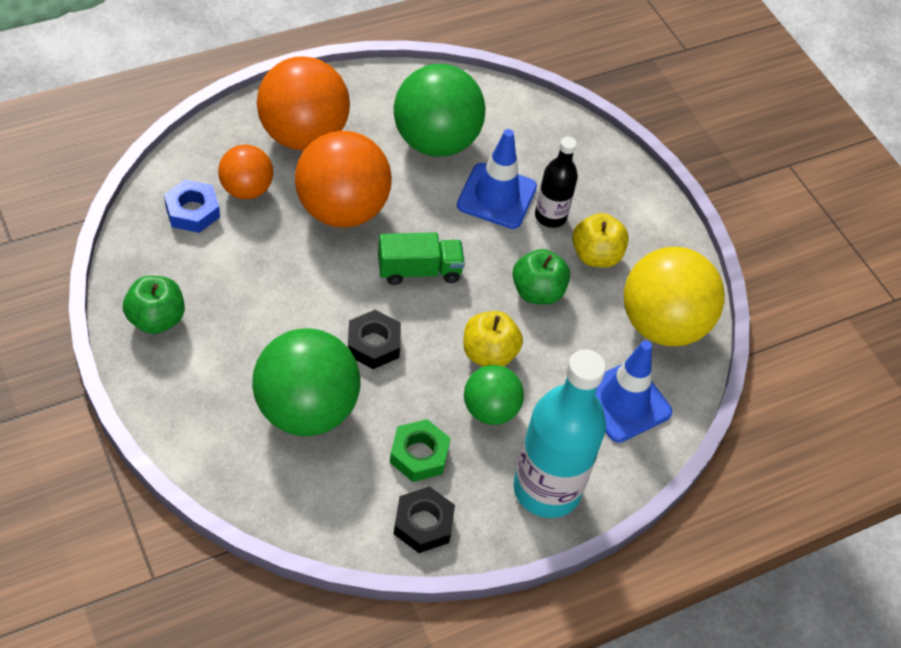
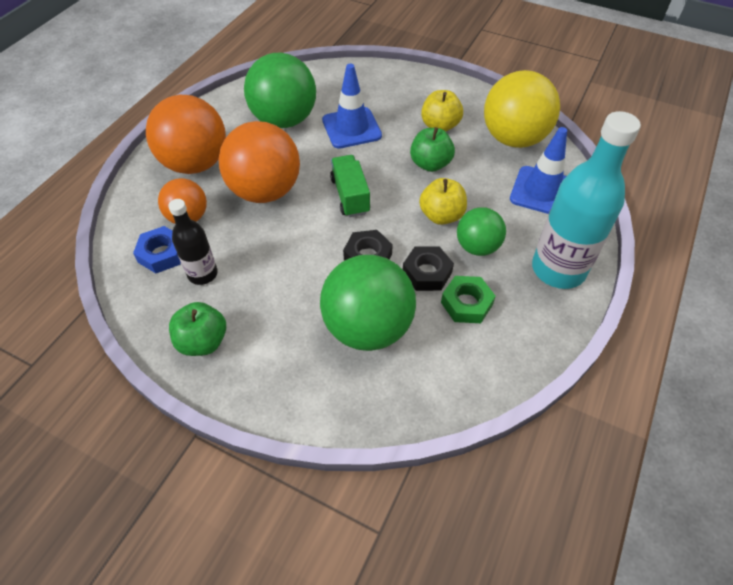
camera: 30 degrees left, 0 degrees up
(419, 270) = (350, 196): green truck -> green truck turned 60 degrees counterclockwise
(423, 524) = (515, 344): black nut -> black nut (427, 273)
(550, 216) = (393, 121): black bottle -> black bottle (202, 274)

